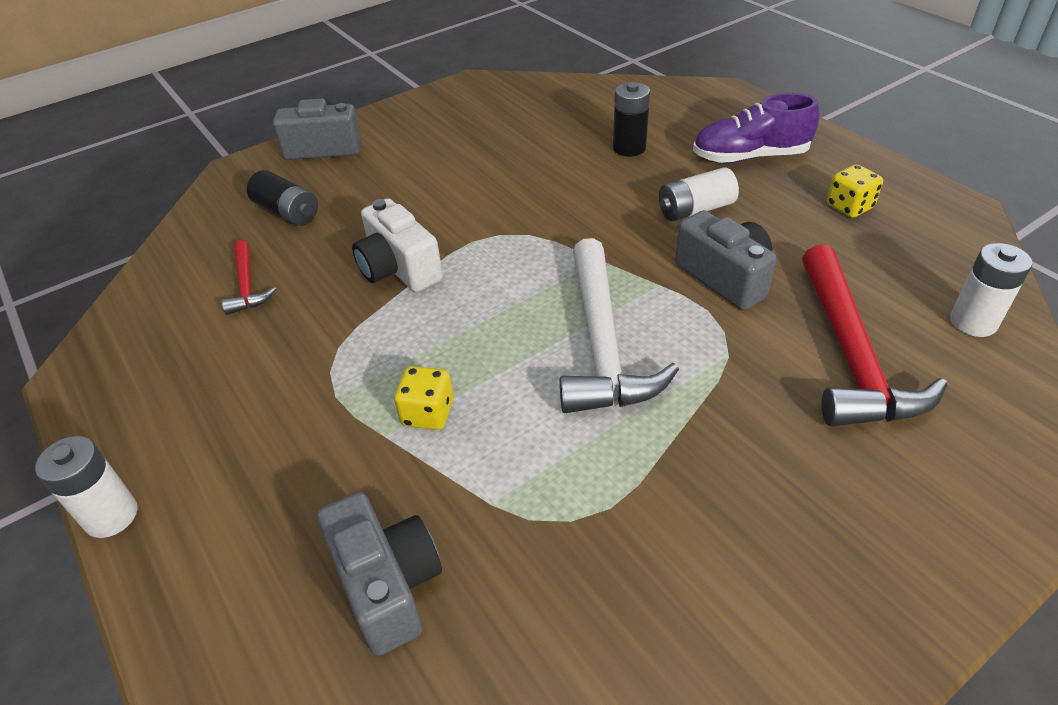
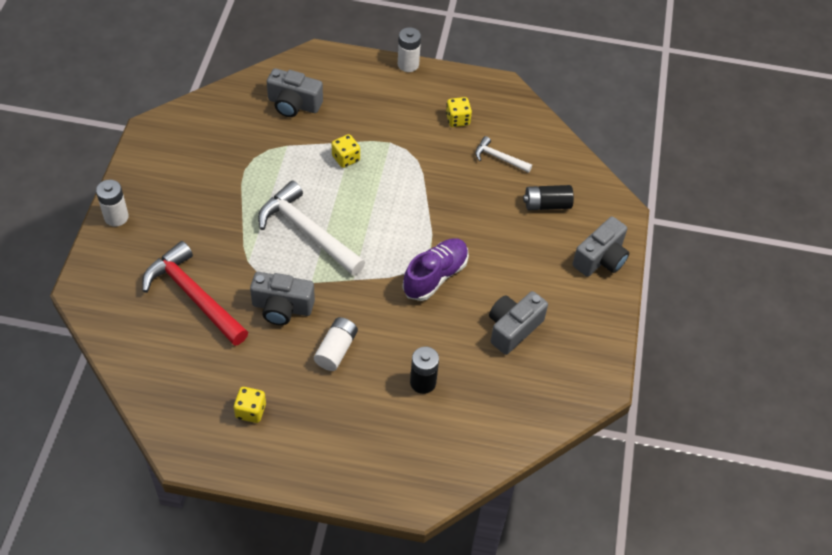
camera: 130 degrees right, 10 degrees up
(206, 366) = (457, 119): none -> yellow dice
(247, 286) = (499, 158): red hammer -> white hammer
(399, 269) = (444, 210): white camera -> none
(488, 143) = (513, 328): none -> grey camera
(750, 157) = (341, 424): purple shoe -> purple shoe (435, 276)
(973, 322) = (145, 354): white battery -> white battery (116, 217)

